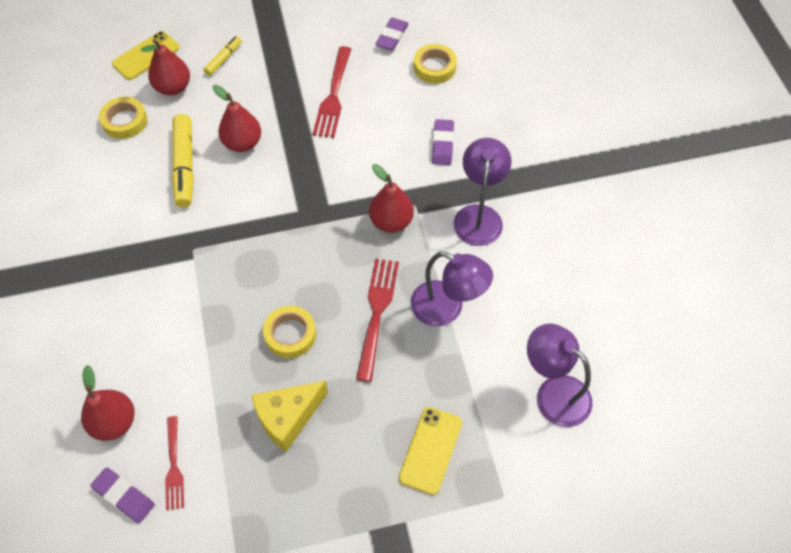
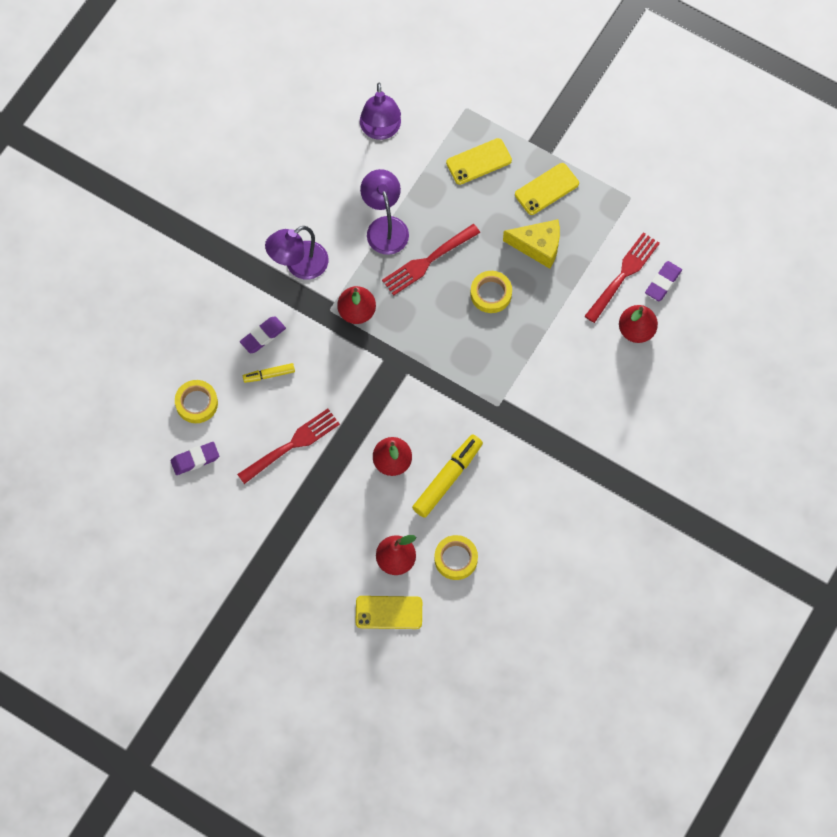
camera: 135 degrees left, 10 degrees up
(124, 496) = (663, 282): purple eraser -> purple eraser turned 45 degrees clockwise
(173, 466) = (623, 275): red fork -> red fork, size x1.57
(224, 59) = (335, 554): yellow marker -> yellow marker (269, 375)
(335, 485) = (546, 189): none -> yellow phone

